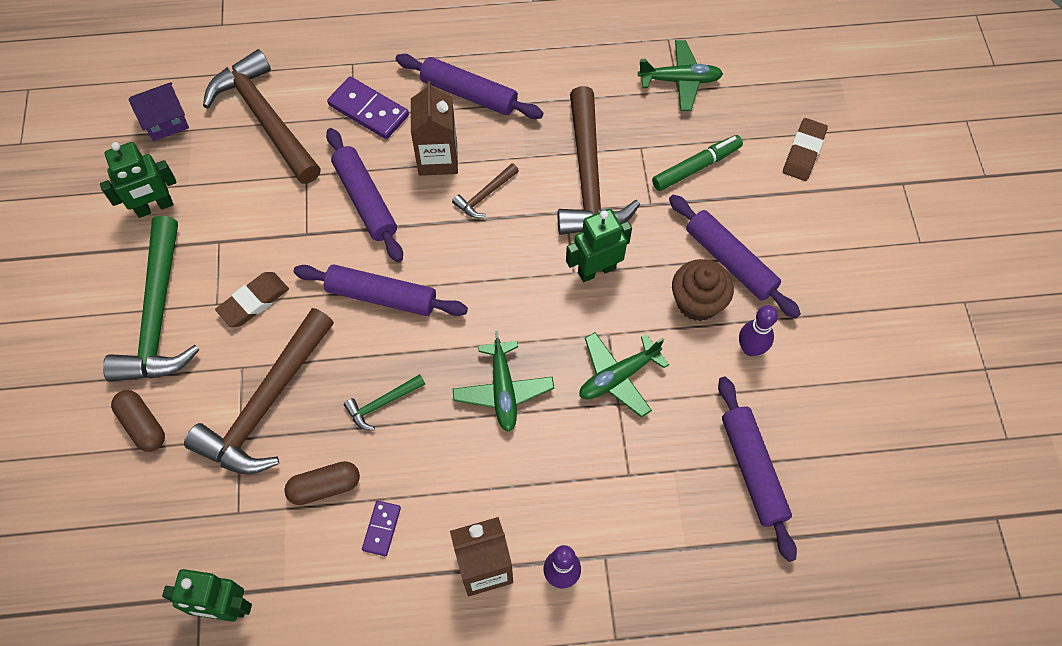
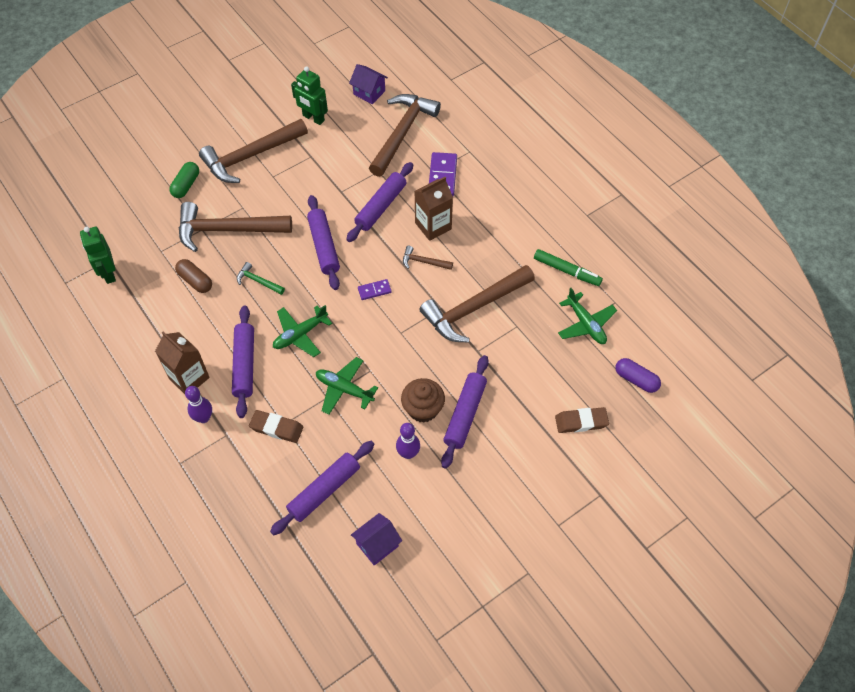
camera: 60 degrees right, 5 degrees down
(143, 425) = (186, 185): brown capsule -> green capsule
(158, 315) = (251, 156): green hammer -> brown hammer
(254, 302) = (284, 191): brown eraser -> brown eraser (276, 428)
(382, 529) = (185, 319): purple domino -> purple domino (374, 290)
(469, 94) = (490, 218): purple rolling pin -> purple rolling pin (244, 365)
(596, 270) = (410, 344): green robot -> none
(696, 167) = (524, 363): green marker -> green marker (567, 271)
(779, 74) = (636, 379): none -> purple capsule
(857, 444) = (377, 545): none -> purple house

